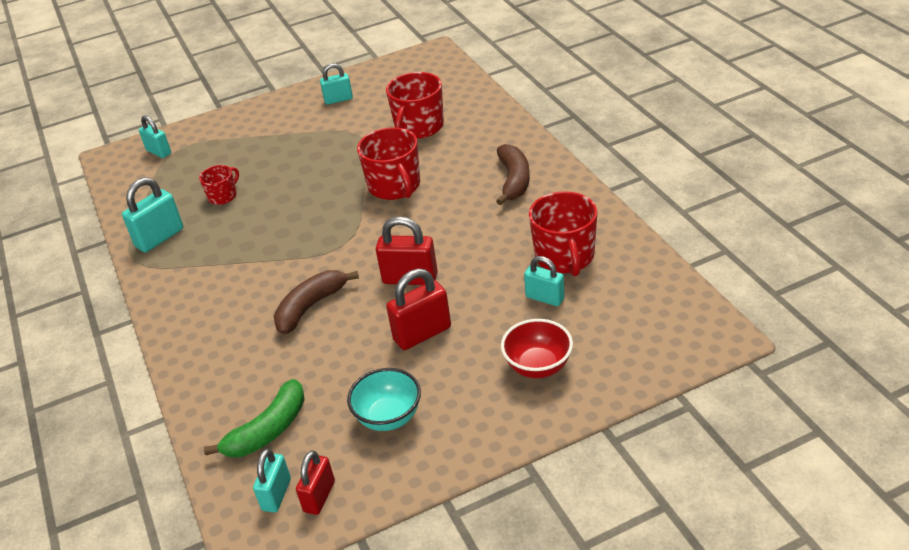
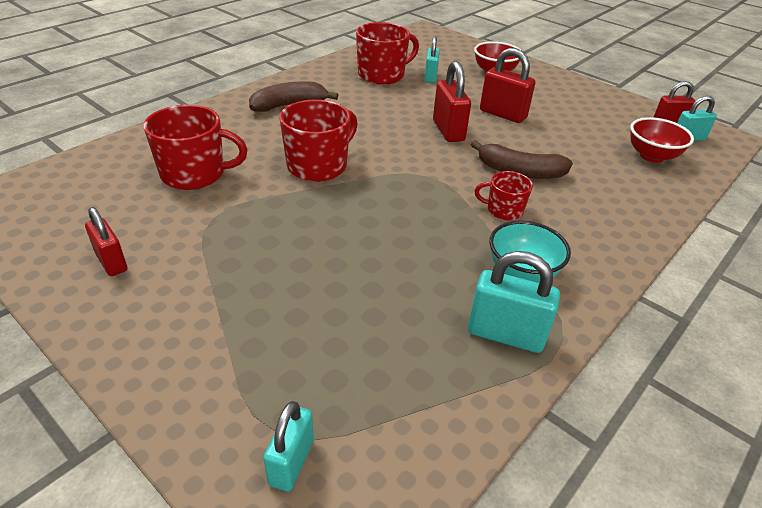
camera: 120 degrees left, 0 degrees up
(223, 196) = (387, 303): red mug -> red mug (503, 210)
(268, 430) = (652, 156): green banana -> red bowl
(338, 99) = (111, 262): turquoise padlock -> red padlock
(388, 417) = (586, 112): turquoise bowl -> turquoise bowl (522, 272)

